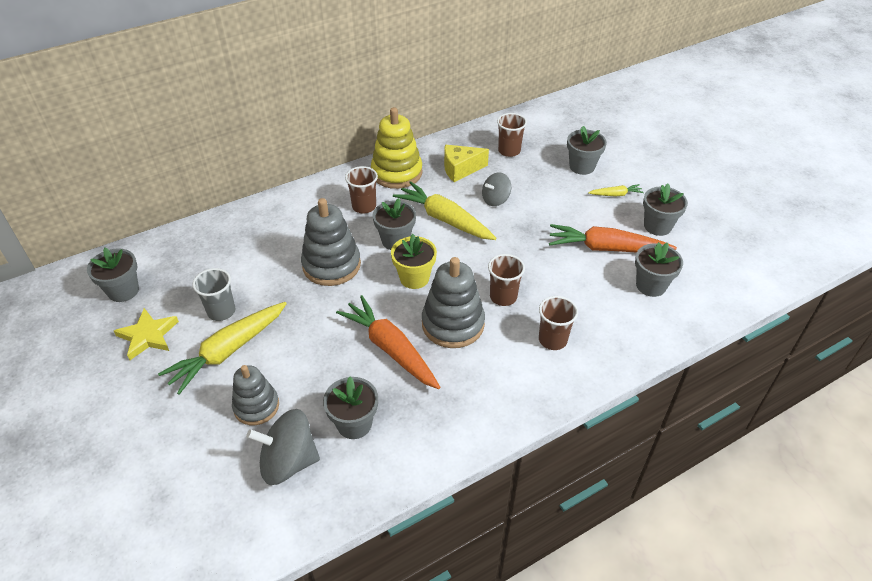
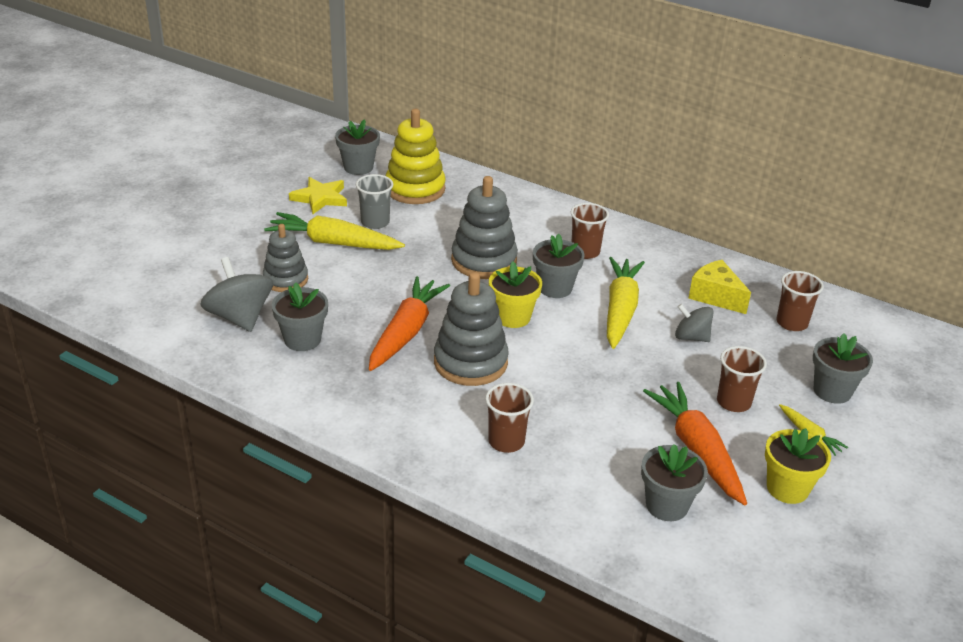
camera: 60 degrees right, 10 degrees down
(397, 173) = (660, 255): yellow stacking toy -> yellow stacking toy (415, 189)
(503, 297) = (540, 387): brown cup -> brown cup (733, 402)
(657, 226) = (787, 488): grey flower pot -> yellow flower pot

